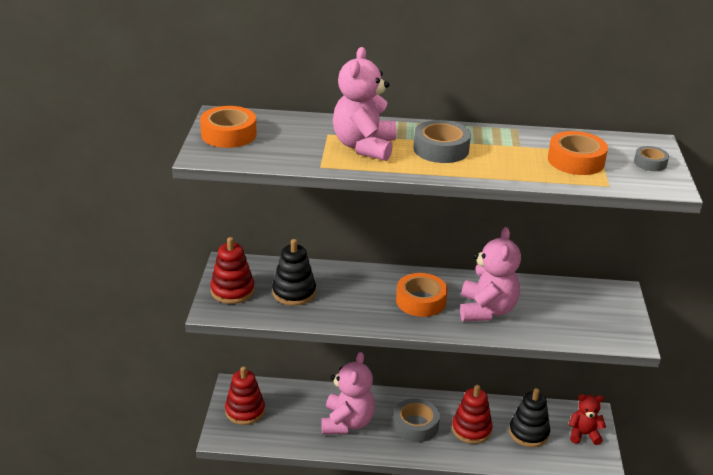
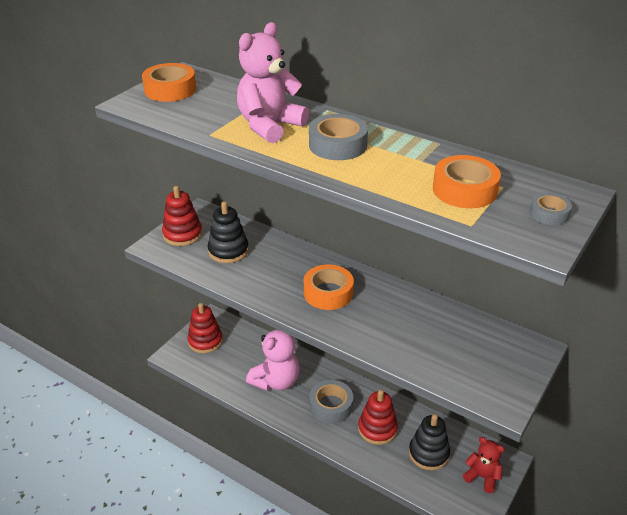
camera: 30 degrees right, 5 degrees up
(486, 310) = (381, 321): pink teddy bear -> none

